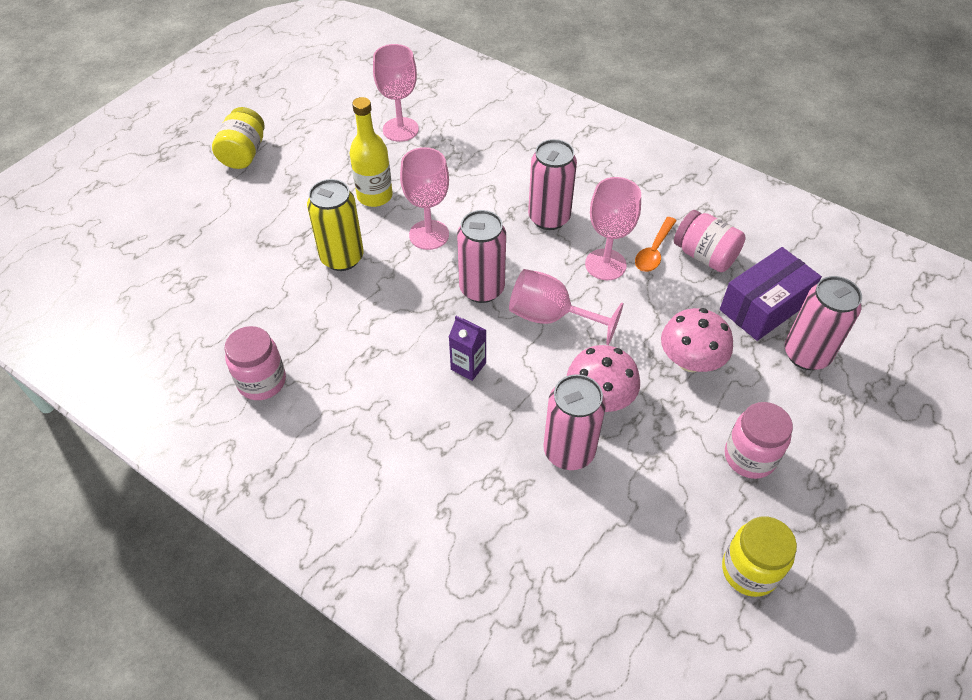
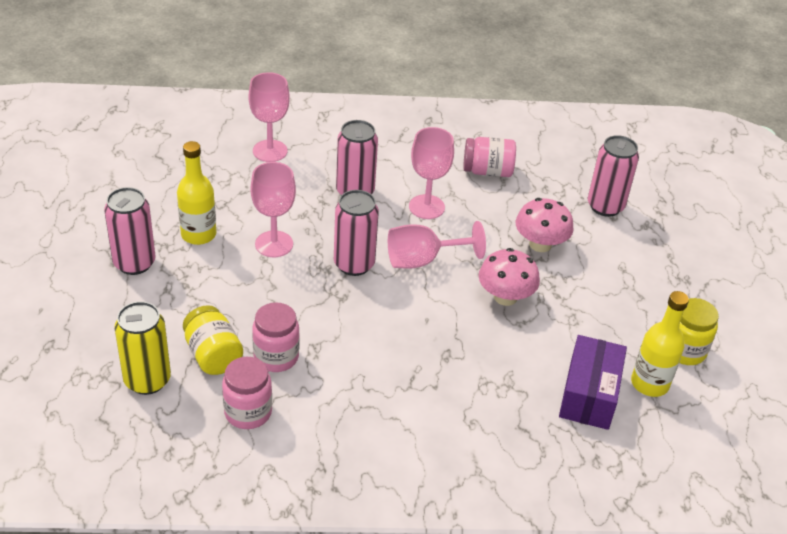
camera: 40 degrees left, 10 degrees down
(243, 153) = (40, 250): yellow jar -> yellow jar (213, 355)
(342, 258) = (219, 292): yellow can -> yellow can (147, 380)
(400, 129) = (167, 174): pink goblet -> pink goblet (270, 151)
(468, 366) = (396, 321): purple carton -> none
(569, 451) = (517, 340): pink can -> pink can (134, 263)
(654, 251) = (451, 183): orange spoon -> none
(671, 584) = (649, 383): none -> yellow bottle
(749, 457) = (627, 285): pink jar -> pink jar (276, 357)
(763, 307) = (554, 188): purple box -> purple box (589, 395)

